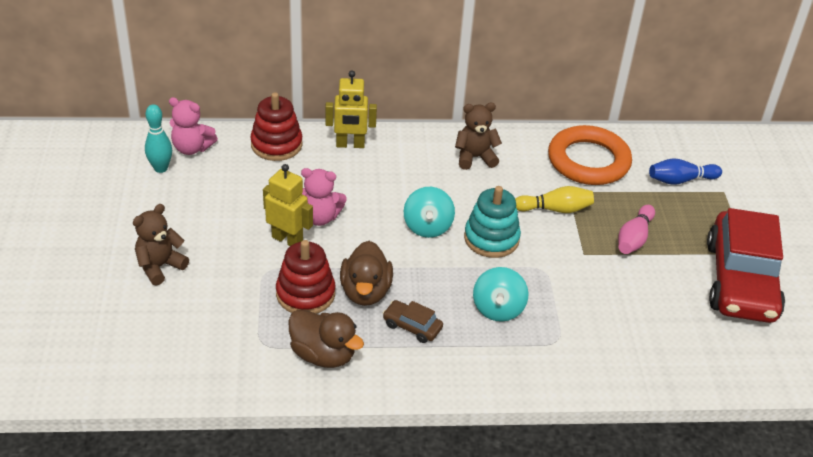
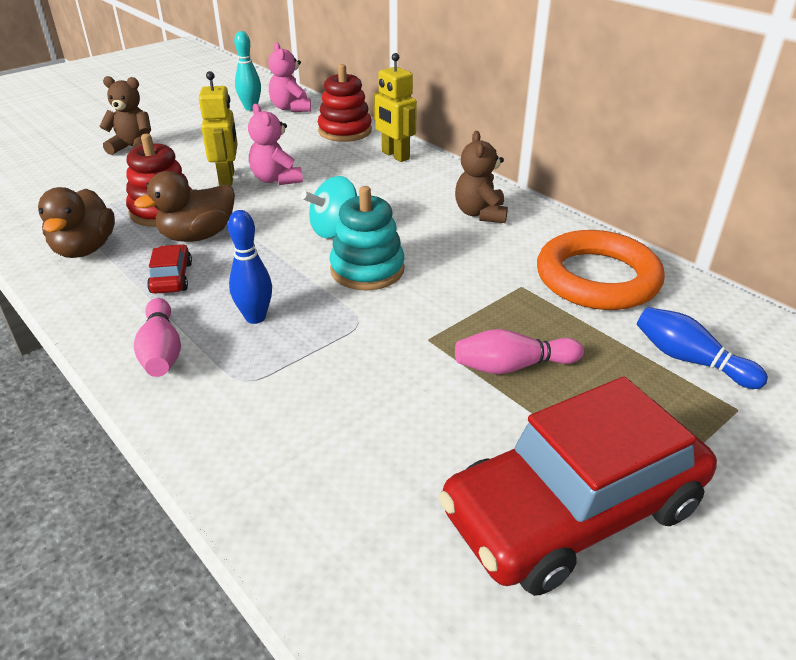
camera: 55 degrees right, 5 degrees down
(412, 326) = (171, 278): brown car -> red car
(475, 157) = (480, 214): brown teddy bear -> brown teddy bear turned 135 degrees counterclockwise
(496, 363) = (161, 351): none -> pink bowling pin
(498, 309) = (255, 317): turquoise spinning top -> blue bowling pin
(555, 209) = (476, 289): yellow bowling pin -> none

